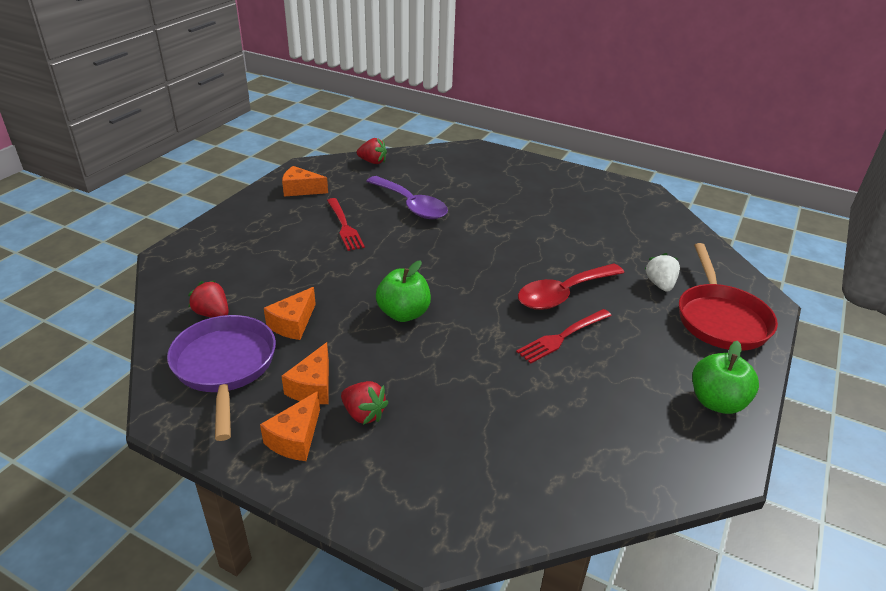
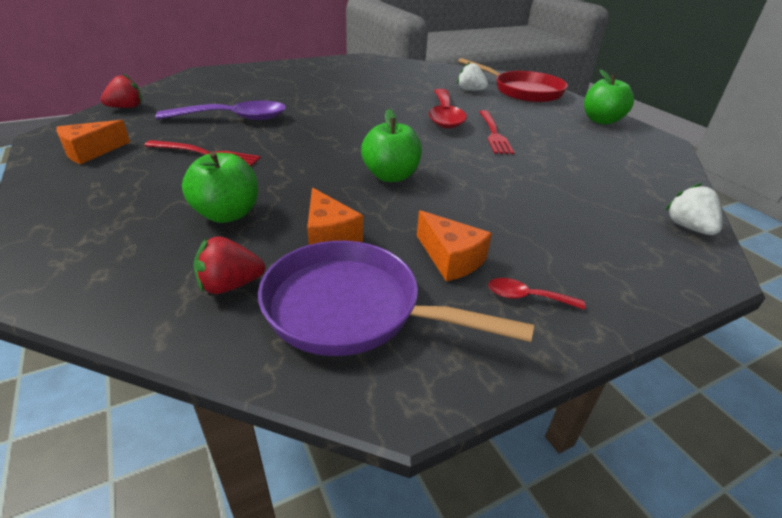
camera: 55 degrees left, 0 degrees up
(280, 274) = (227, 214): none -> green apple
(295, 438) = (526, 297): orange cheese -> red spoon
(363, 414) = (518, 244): red strawberry -> none
(501, 519) = (688, 227): none -> white strawberry

